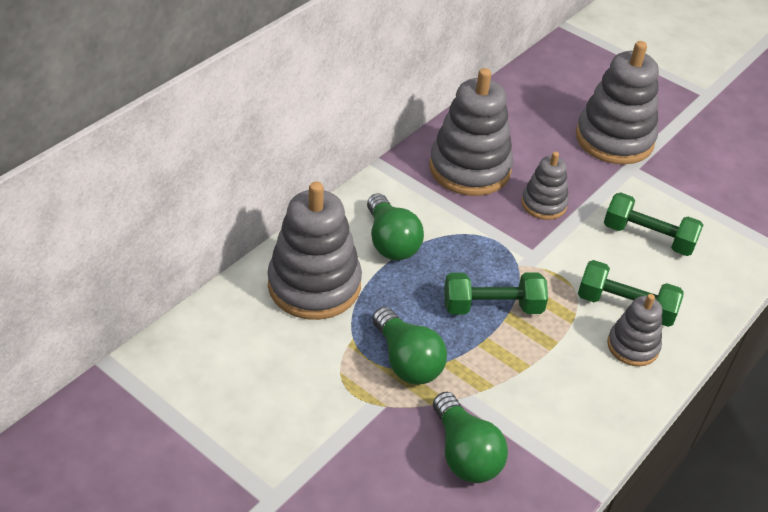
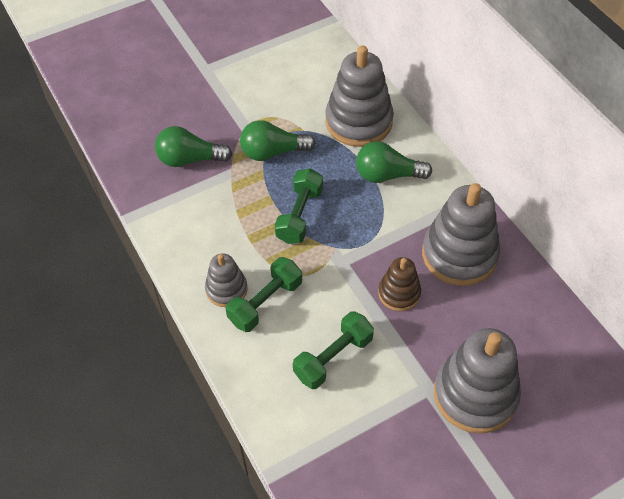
camera: 115 degrees right, 10 degrees up
(544, 204) = (399, 293): grey stacking toy -> brown stacking toy

